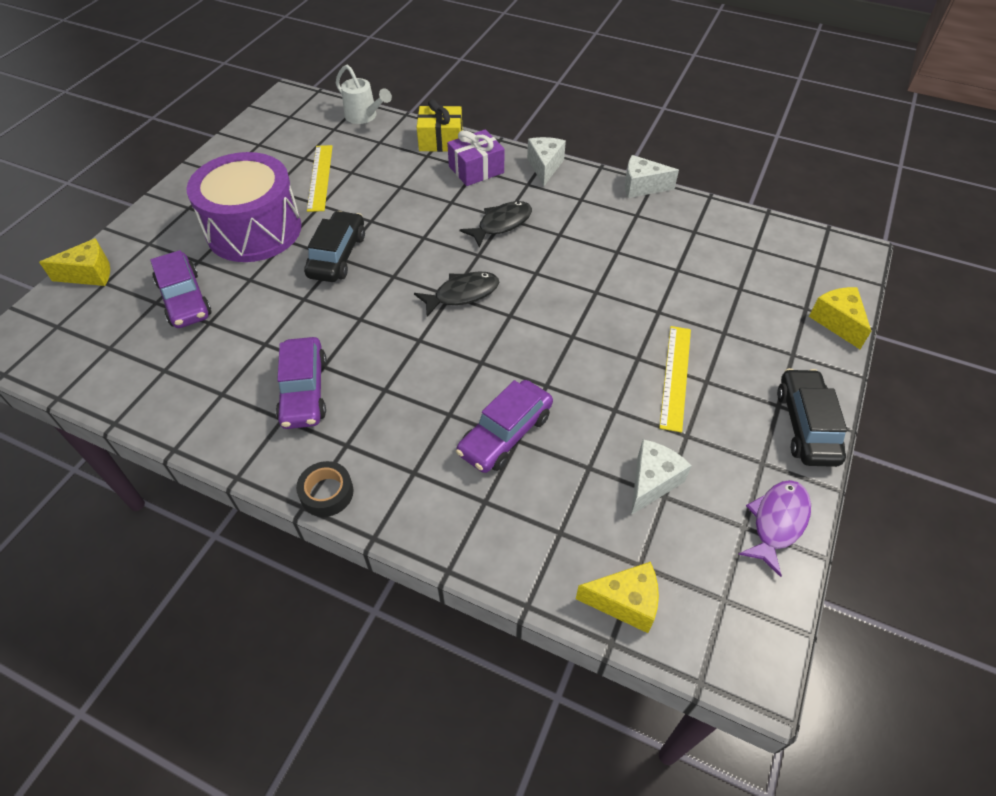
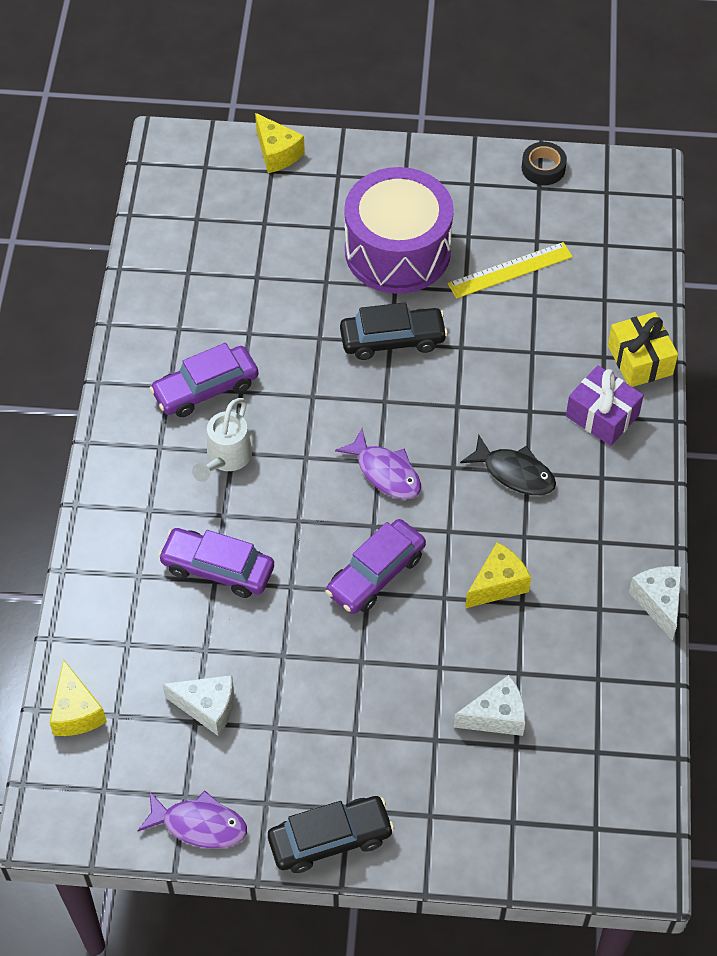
camera: 70 degrees right, 5 degrees up
(184, 299) = (277, 243): purple car -> purple car (375, 574)
(327, 493) = (105, 453): black tape -> black tape (543, 168)
(364, 116) = (646, 264): white watering can -> white watering can (226, 458)
(462, 294) = (385, 472): black fish -> purple fish
(545, 167) = (645, 485): white cheese -> white cheese (496, 716)
(675, 376) = (349, 703): yellow ruler -> none
(837, 322) = (503, 858): yellow cheese -> yellow cheese (498, 584)

